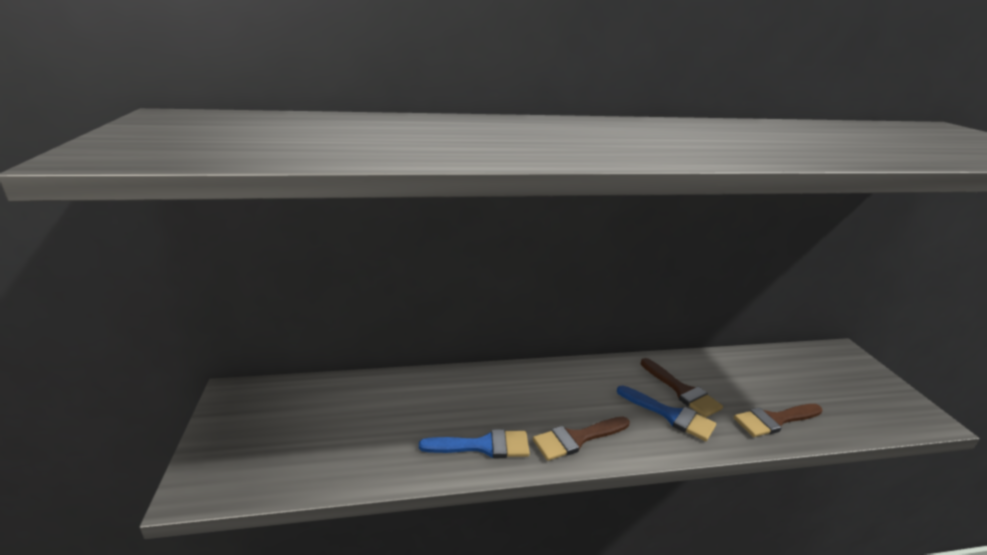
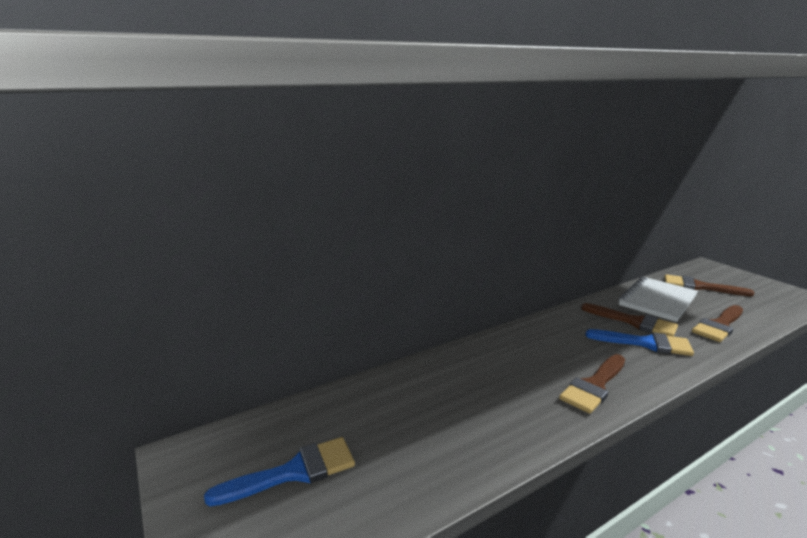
camera: 20 degrees left, 5 degrees down
(483, 446) = (520, 419): blue brush -> blue brush (294, 472)
(733, 375) = (657, 300): none -> white notebook
(802, 372) = (699, 286): none -> brown brush

